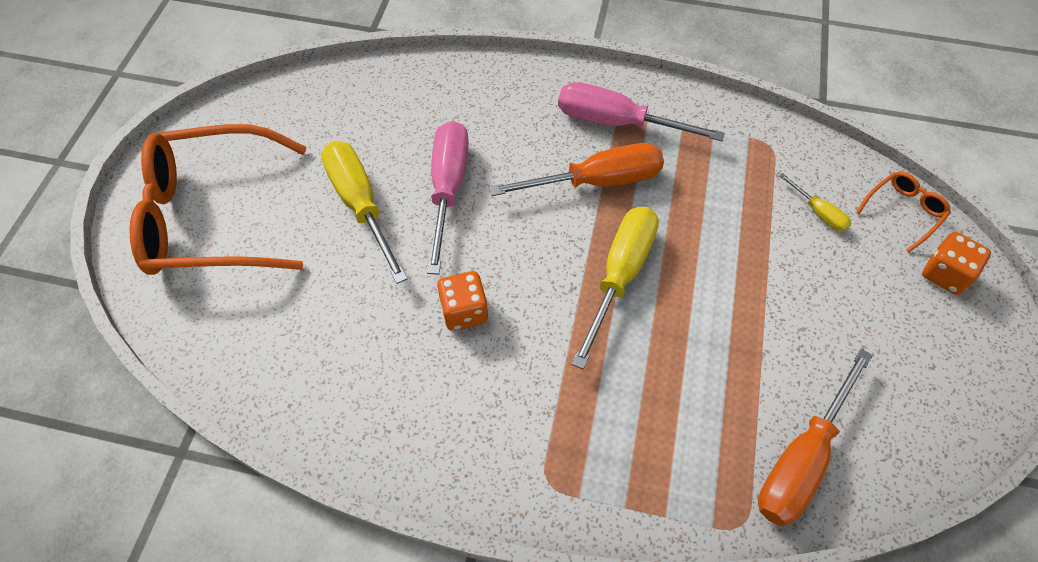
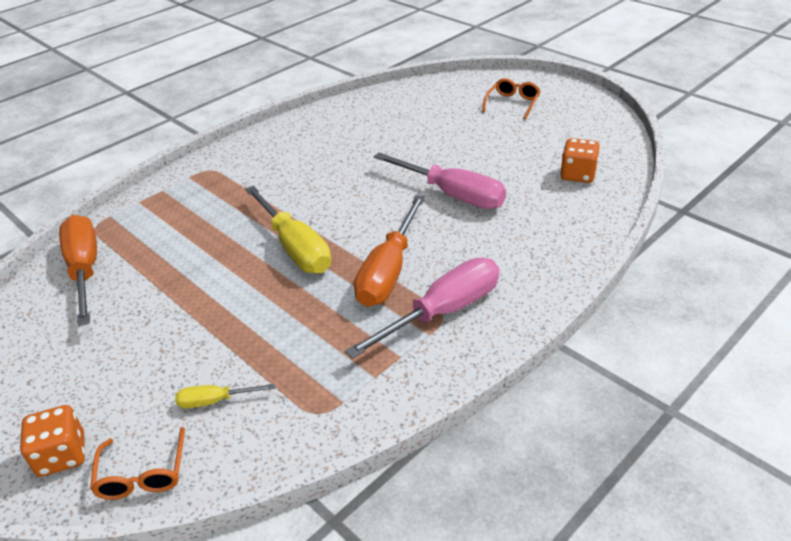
camera: 125 degrees right, 20 degrees down
(211, 216) = (512, 103): orange glasses -> orange glasses, size x0.42
(360, 205) = (472, 155): yellow screwdriver -> none
(464, 311) = (344, 173): orange dice -> orange dice (578, 175)

